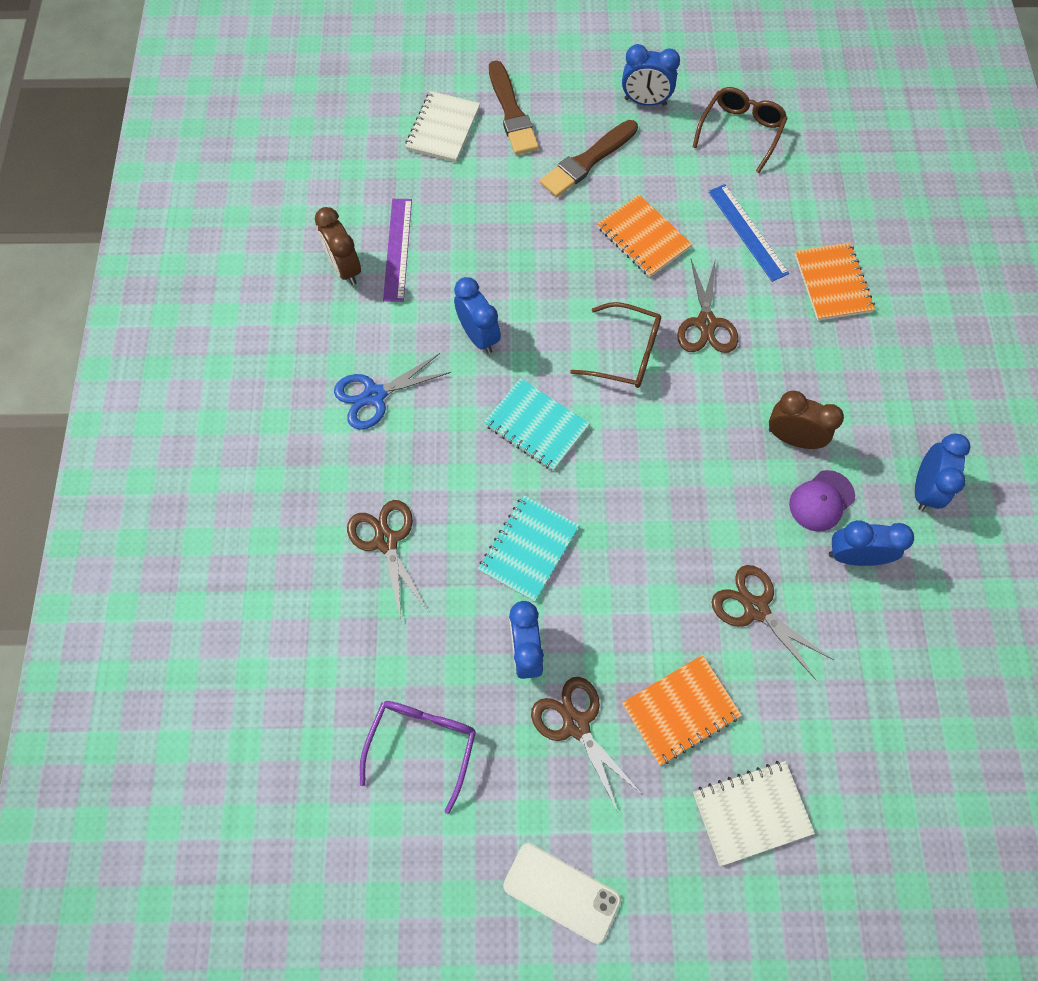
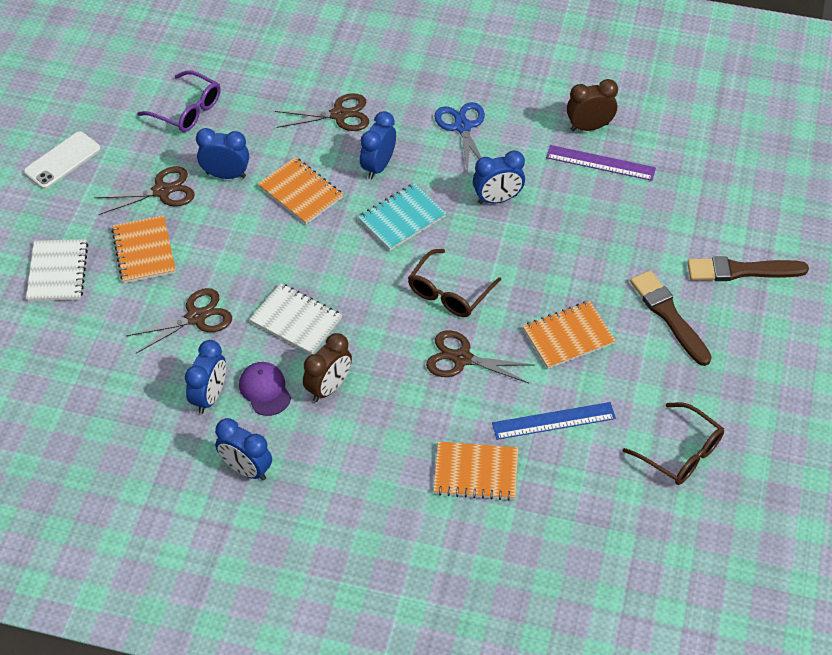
camera: 105 degrees right, 15 degrees down
(443, 128) = (731, 216): white notebook -> white notebook (296, 320)
(528, 549) = (300, 192): turquoise notebook -> orange notebook
(645, 102) = (736, 381): blue clock -> blue clock (378, 166)

